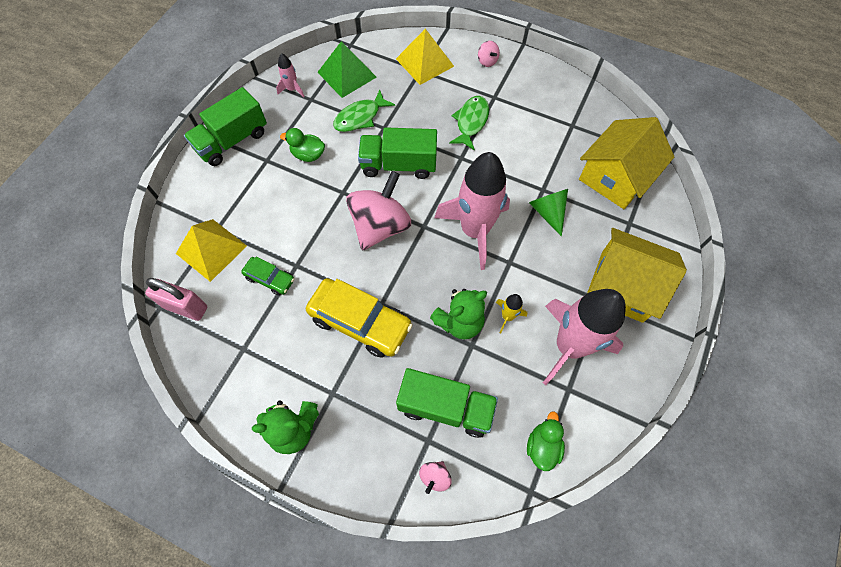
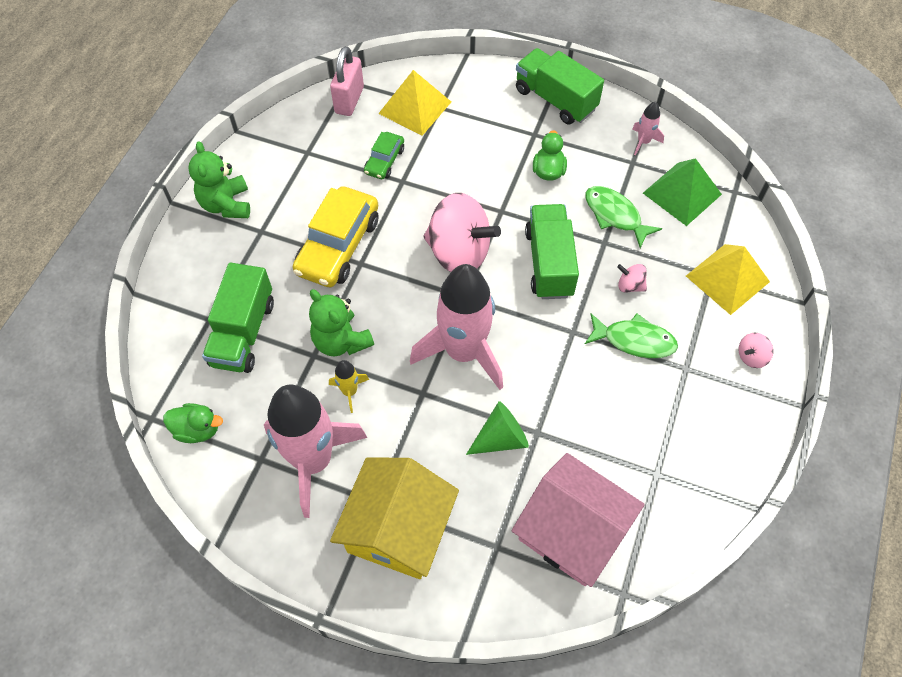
camera: 85 degrees right, 5 degrees down
(435, 477) = (173, 327): pink spinning top -> pink spinning top (630, 285)
(615, 177) = (572, 531): yellow house -> pink house

